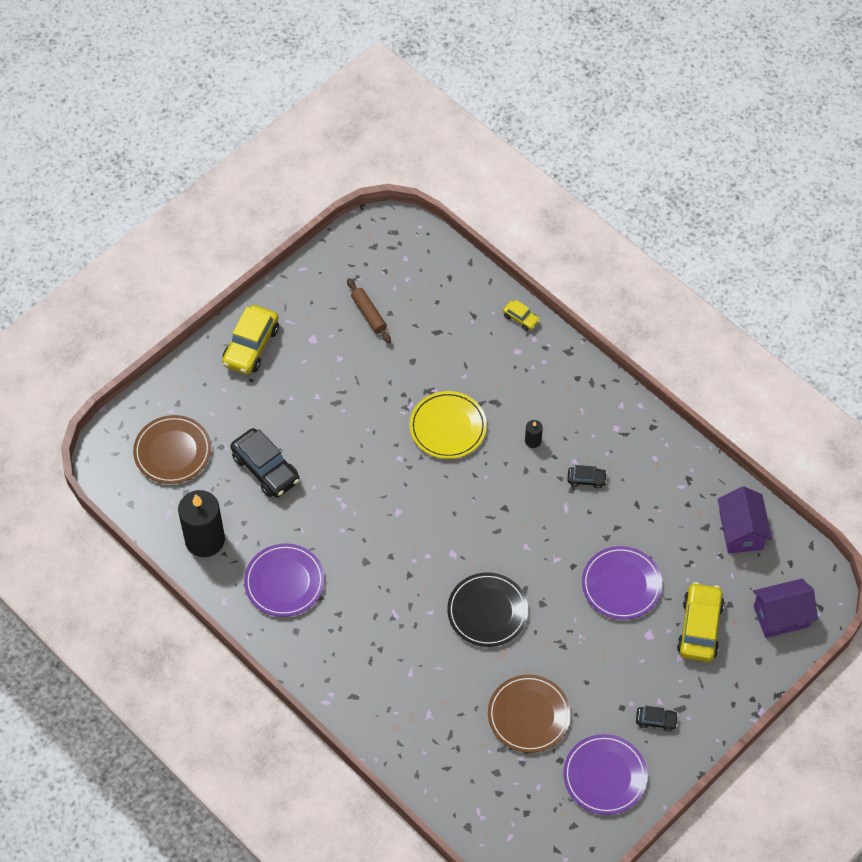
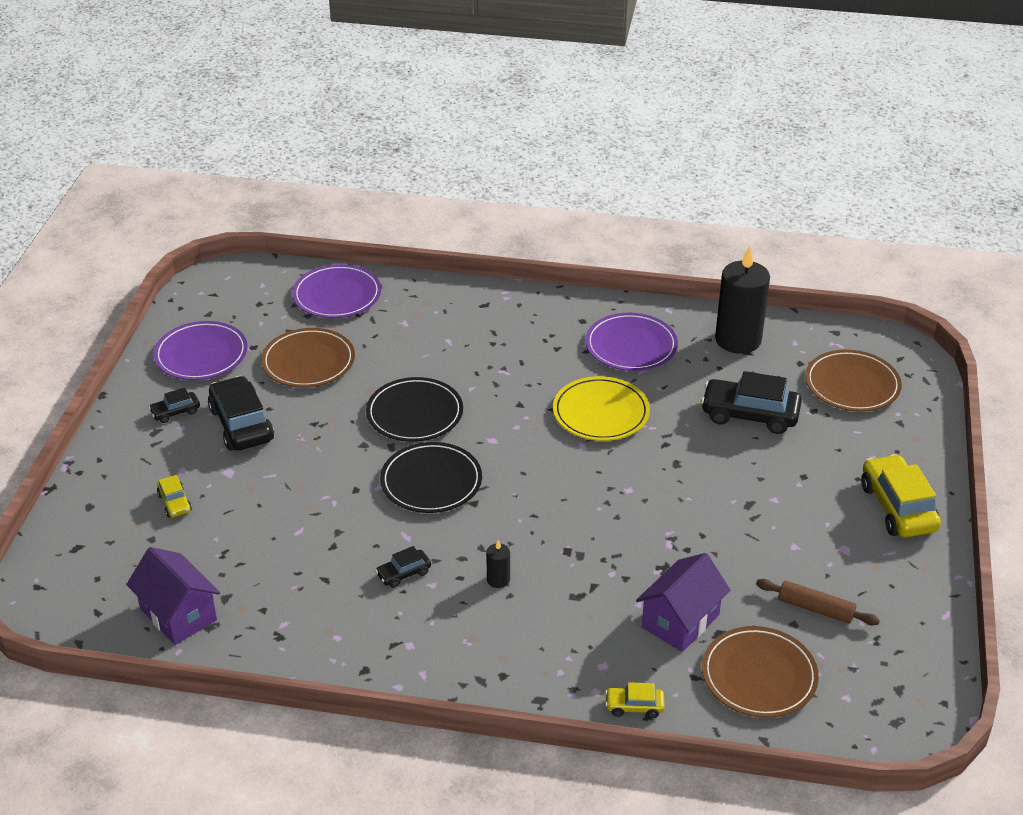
camera: 145 degrees right, 20 degrees down
(439, 296) = (759, 675): none -> brown plate
(448, 427) = (606, 544): yellow plate -> yellow plate (601, 413)
(519, 542) = (431, 481): none -> black plate
(615, 677) = (241, 424): none -> black car
(621, 584) = (289, 498): purple plate -> purple plate (337, 295)
(699, 627) = (175, 503): yellow car -> yellow car, size x0.50
(781, 616) = (82, 556): purple house -> purple house (680, 621)

